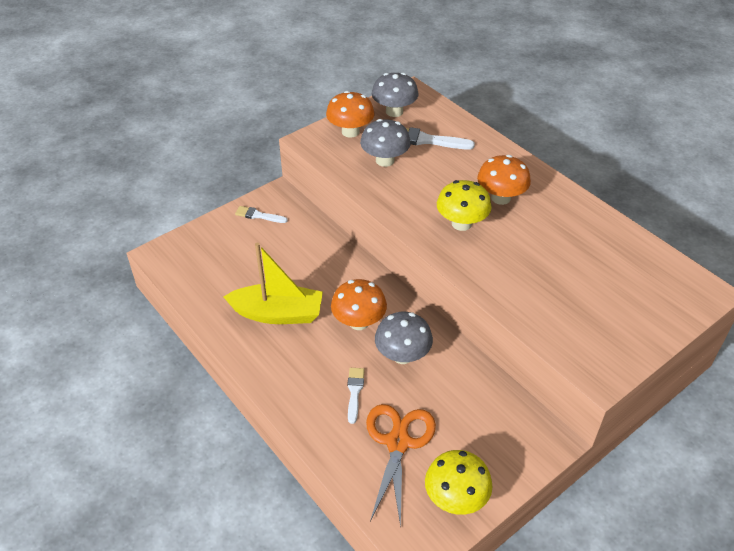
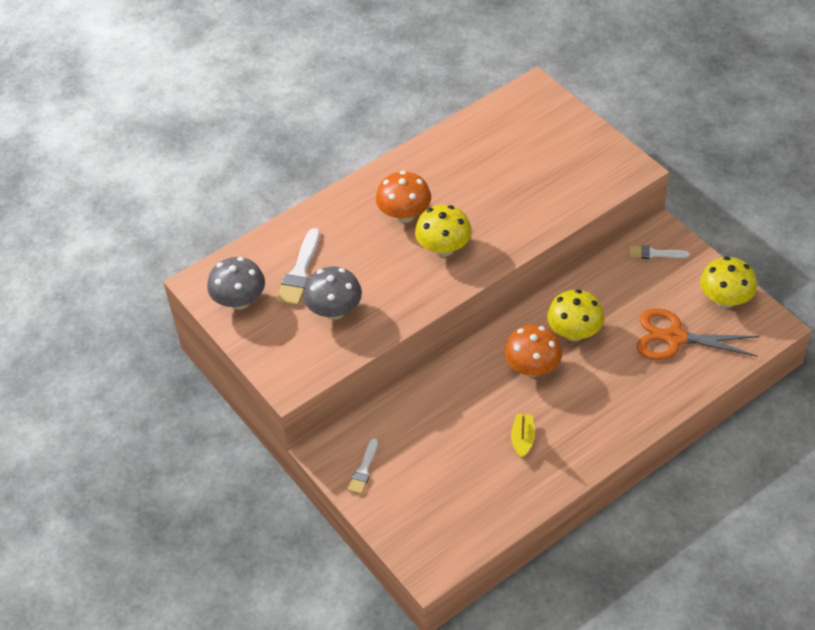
camera: 85 degrees left, 5 degrees up
(278, 313) = (522, 439): yellow boat -> yellow boat, size x0.48
(350, 132) = (276, 344): orange mushroom -> none
(354, 392) = (621, 370): white brush -> white brush (655, 253)
(402, 355) = (574, 332): grey mushroom -> yellow mushroom

